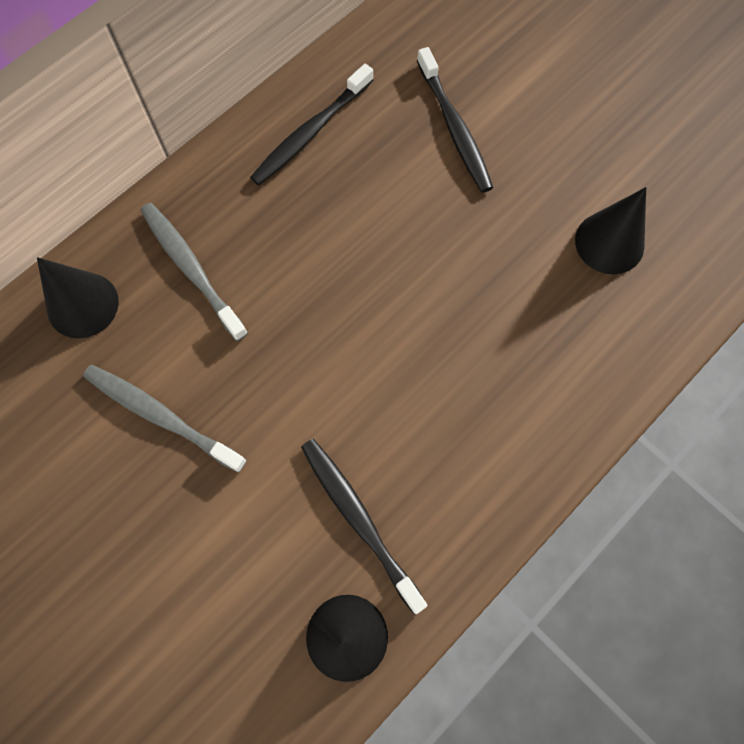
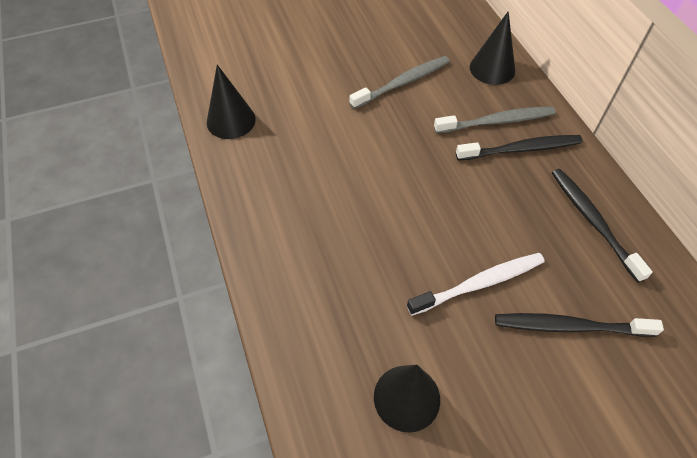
camera: 115 degrees right, 15 degrees down
(359, 519) = (289, 147): black toothbrush -> black toothbrush (521, 149)
(449, 218) = (479, 283): none -> white toothbrush

